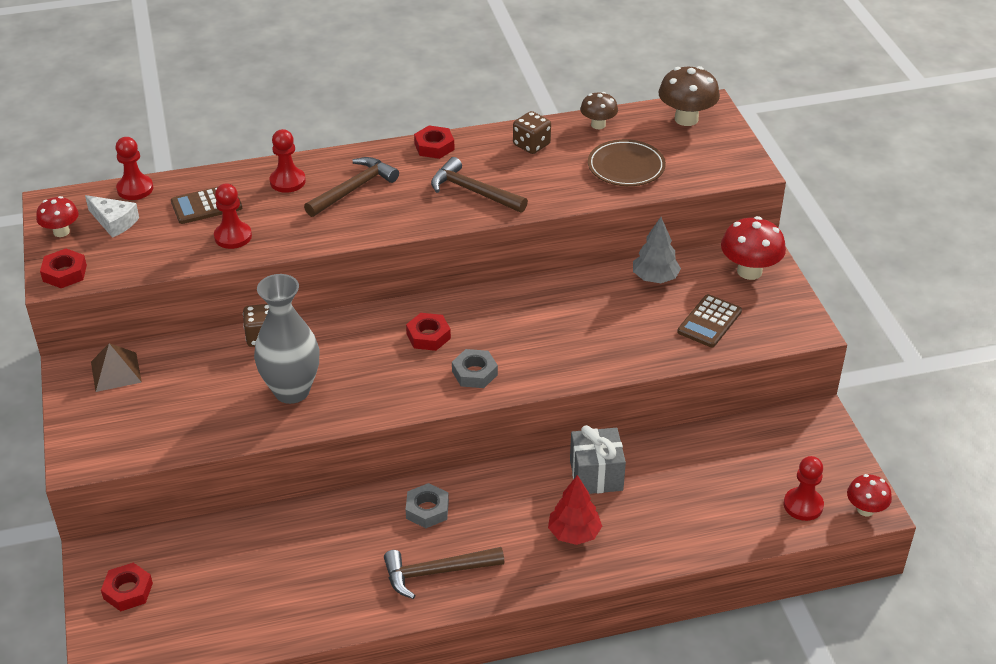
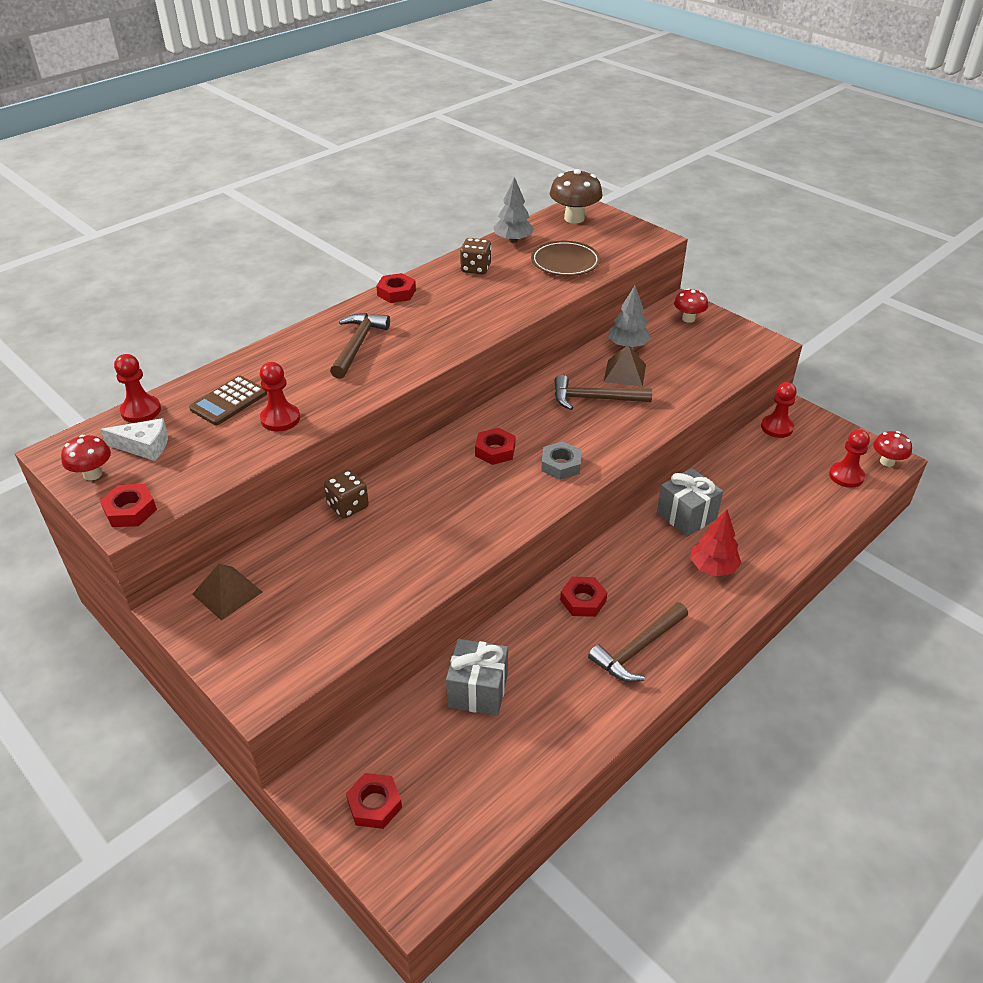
camera: 30 degrees left, 0 degrees up
(274, 543) = (478, 690): none -> grey gift
(287, 181) = (290, 358): red pawn -> red pawn (777, 427)
(292, 391) = (417, 541): grey vase -> none
(427, 510) = (583, 600): grey nut -> red nut
(473, 191) = (463, 315): brown hammer -> brown hammer (594, 399)
(598, 125) = (513, 240): brown mushroom -> grey tree
(623, 305) = (624, 373): none -> brown pyramid
(709, 322) = (697, 362): brown calculator -> none
(749, 271) = (688, 319): red mushroom -> red mushroom, size x0.62

